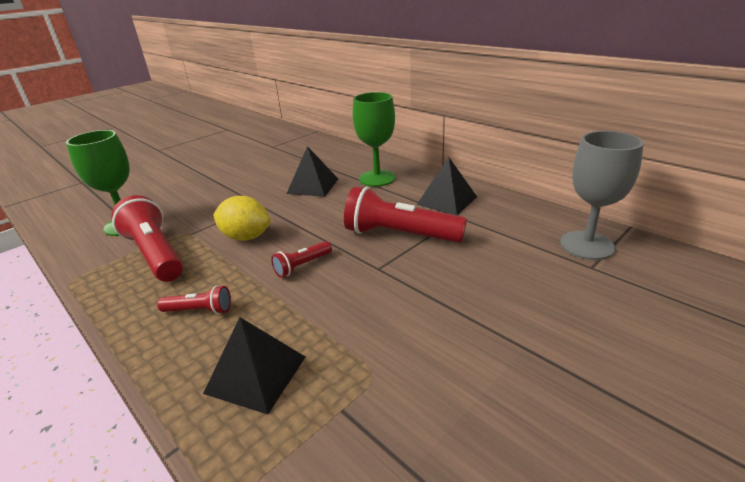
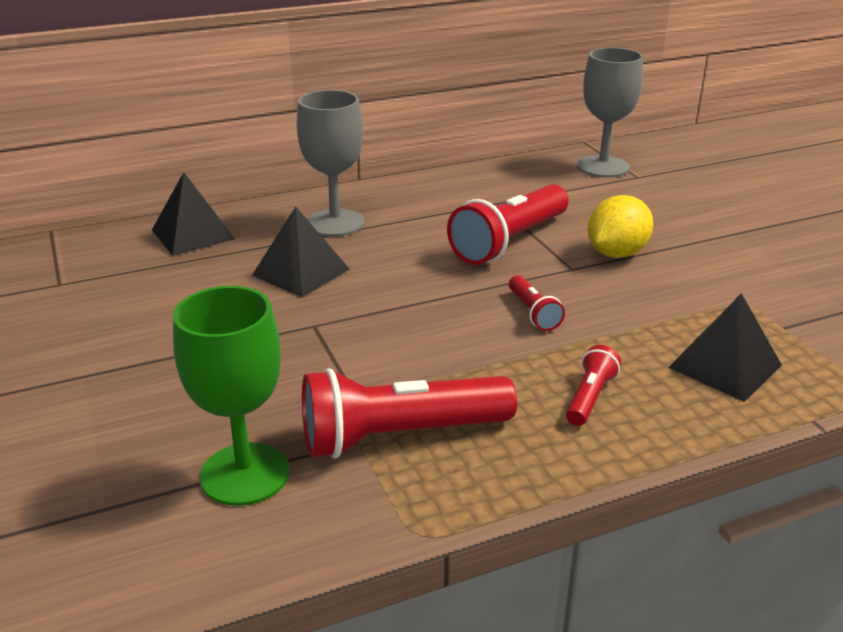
camera: 70 degrees left, 0 degrees up
(246, 237) = (418, 346): yellow lemon -> yellow lemon (616, 253)
(377, 178) = (335, 223): green goblet -> grey goblet
(447, 200) = (451, 198): black pyramid -> black pyramid (193, 234)

